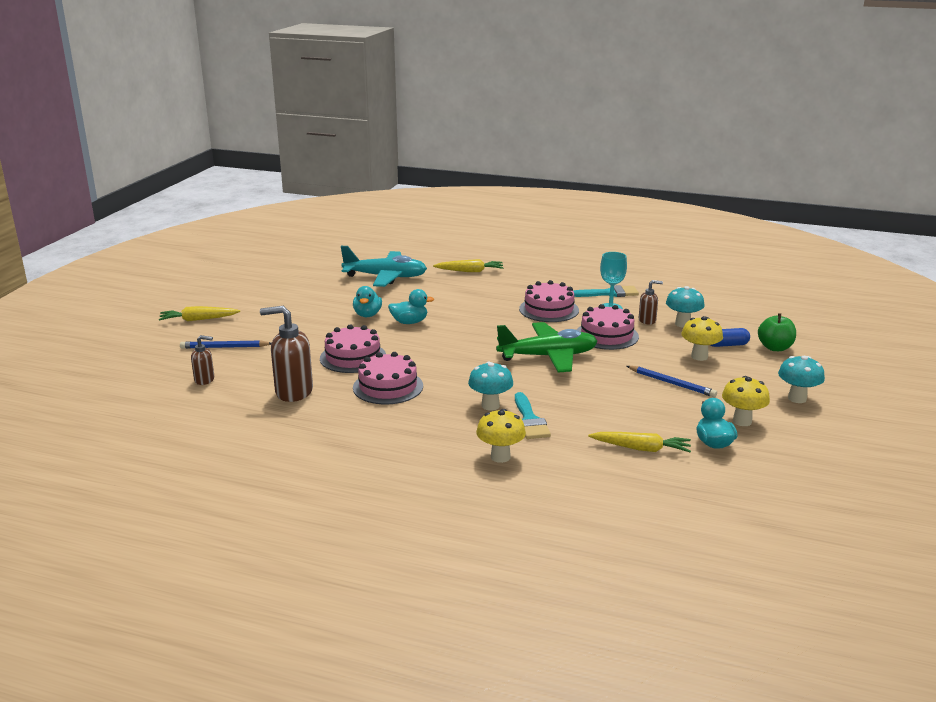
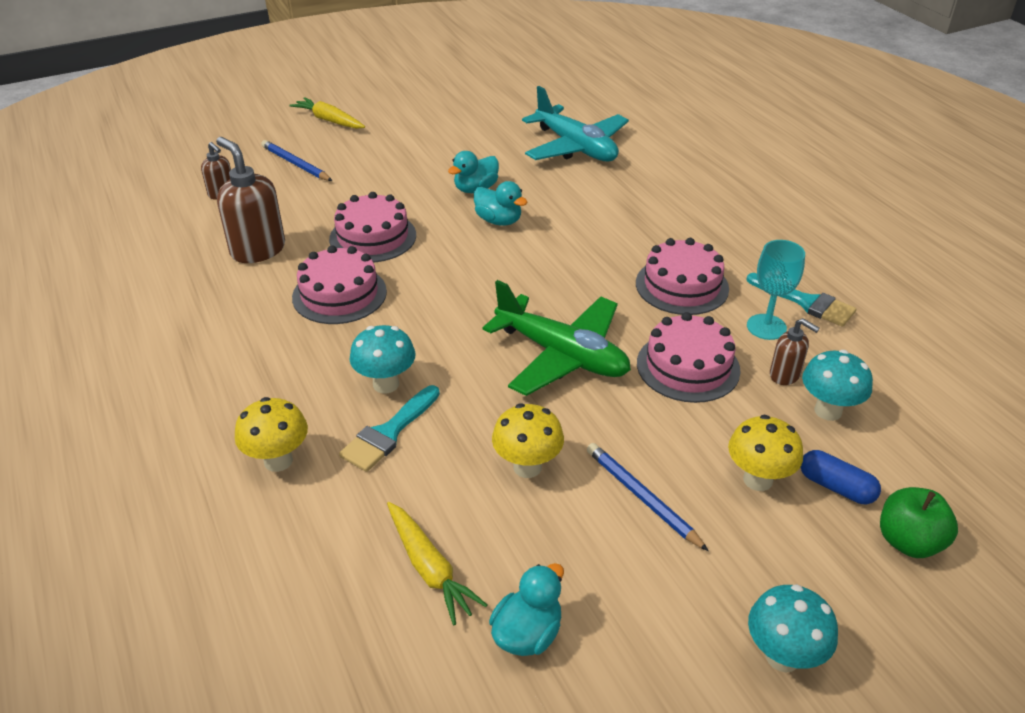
camera: 45 degrees right, 15 degrees up
(470, 271) = (681, 182): yellow carrot -> none
(672, 383) = (642, 497): blue pencil -> blue pencil turned 150 degrees clockwise
(742, 421) = (628, 630): yellow mushroom -> yellow mushroom (527, 467)

